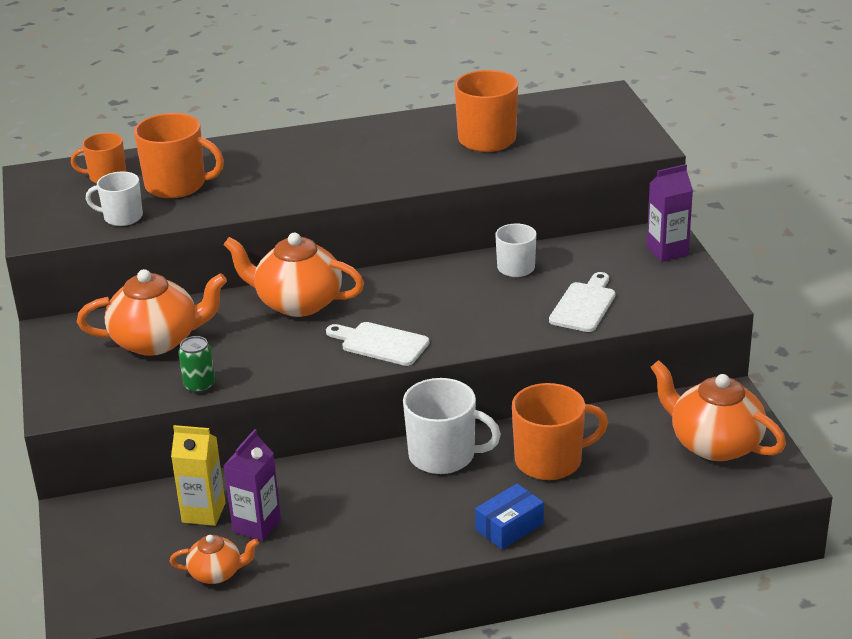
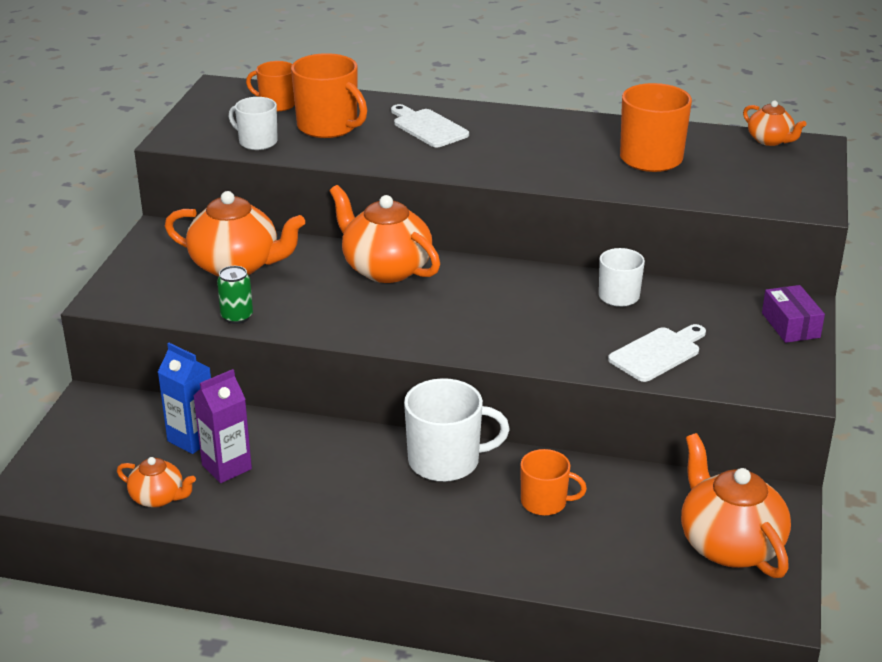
camera: 25 degrees right, 0 degrees up
(203, 513) = (192, 439): yellow carton -> blue carton
(380, 343) = (428, 329): white cutting board -> white cutting board (428, 127)
(443, 455) = (446, 461): white mug -> white mug turned 45 degrees counterclockwise
(509, 527) = (453, 553): blue box -> none
(550, 460) = (545, 502): orange mug -> orange mug, size x0.62
(569, 98) = (770, 140): none -> orange teapot
(667, 251) = (790, 325): purple carton -> purple box

